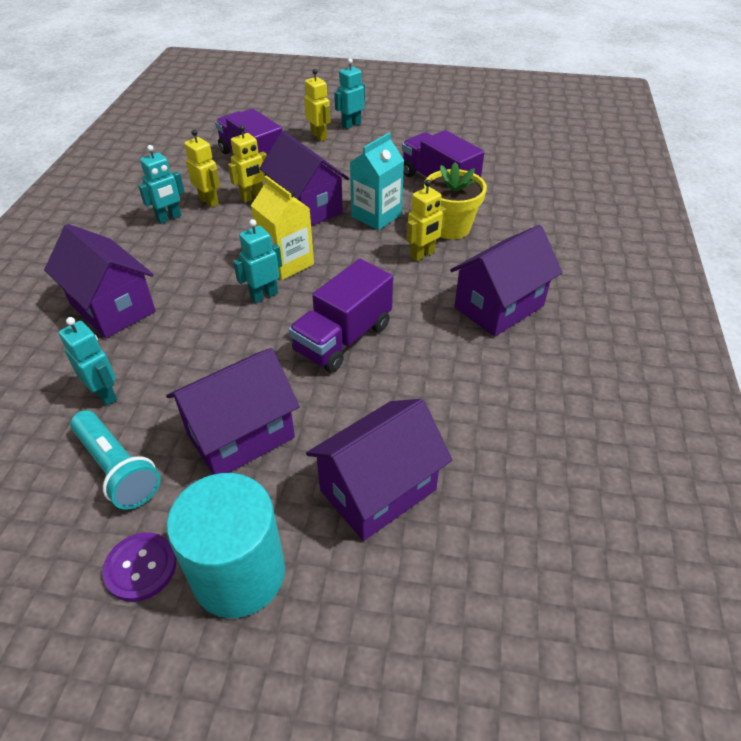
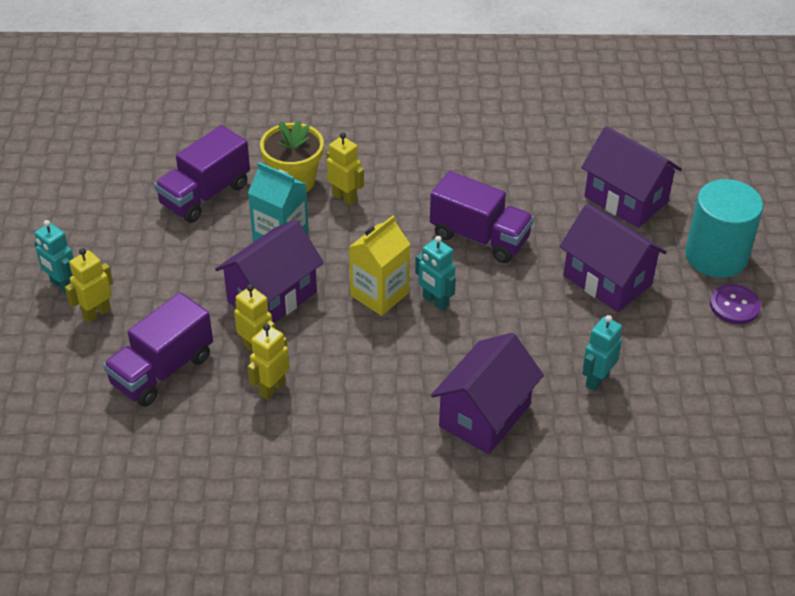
camera: 100 degrees left, 0 degrees up
(117, 469) = (666, 345): turquoise flashlight -> none
(169, 218) = (314, 417): turquoise robot -> none
(499, 307) = (411, 146): purple house -> none

